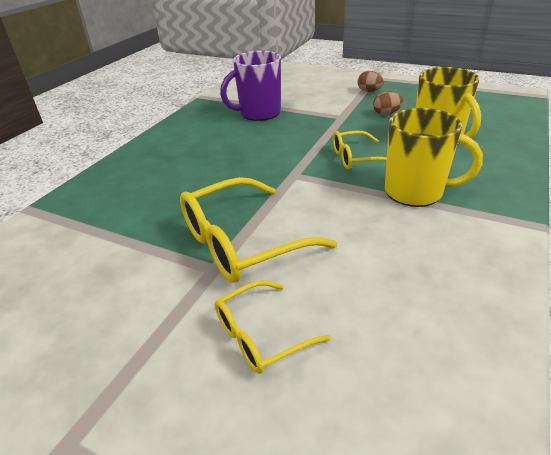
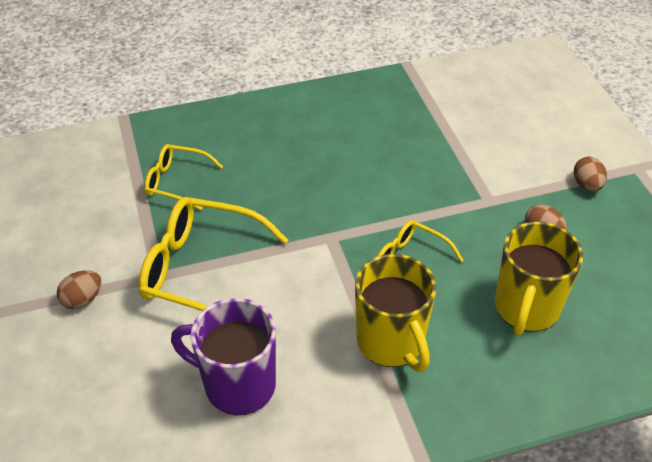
camera: 45 degrees right, 10 degrees up
(173, 331) = (82, 299): none -> brown egg
(259, 113) = (420, 132): purple mug -> purple mug (237, 385)
(260, 335) = (117, 348): yellow glasses -> yellow glasses (177, 182)

